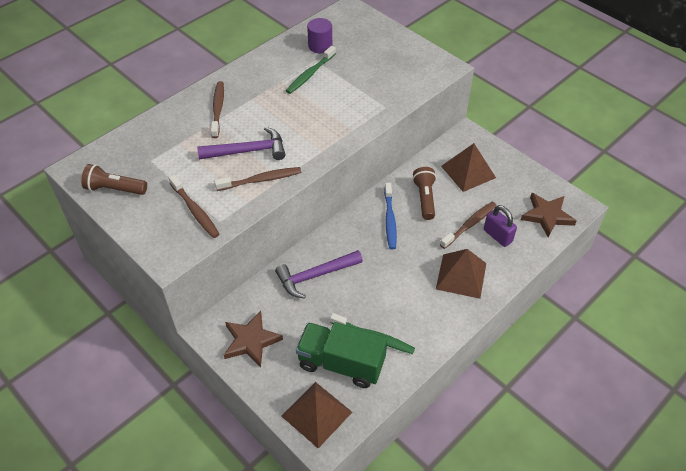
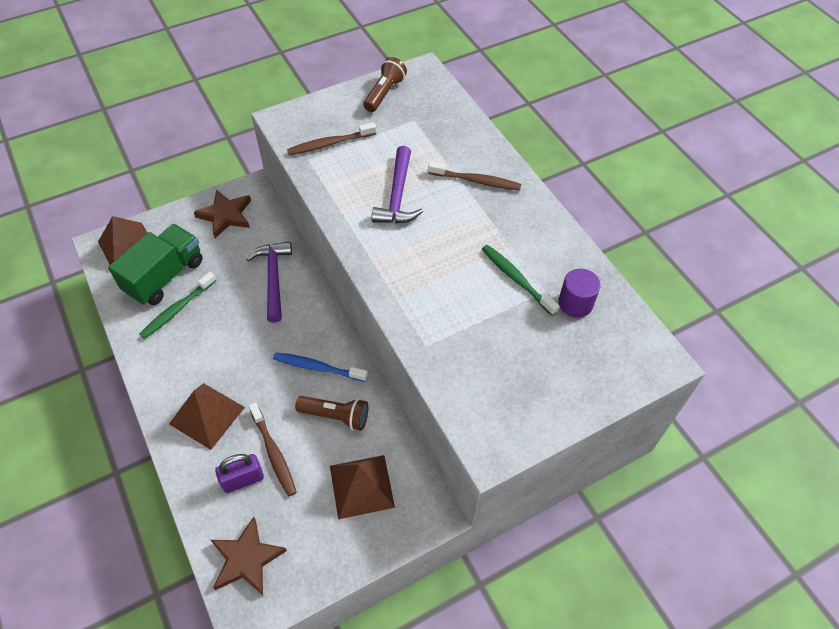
camera: 105 degrees right, 5 degrees up
(261, 180) = (349, 199): brown toothbrush -> none

